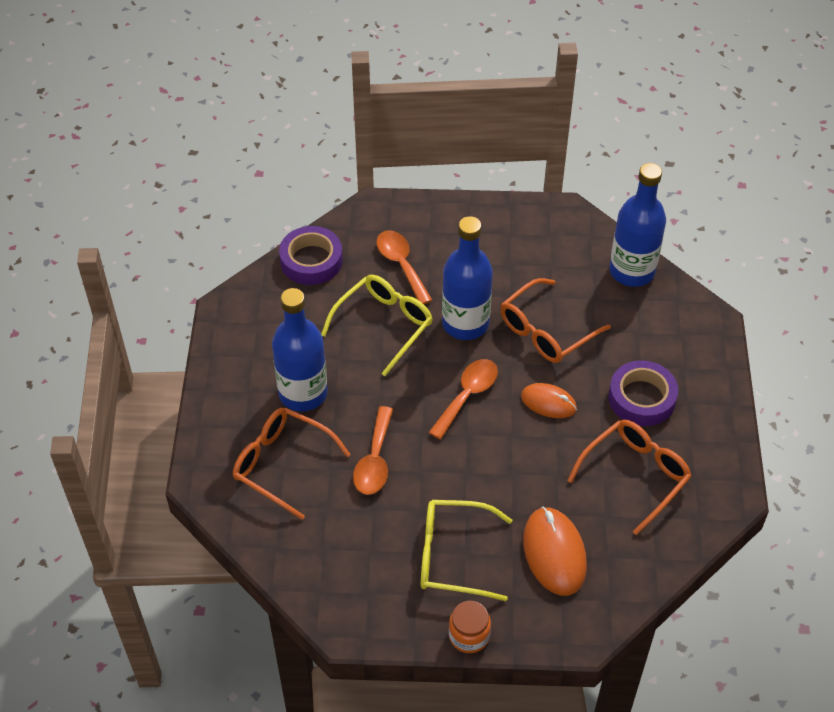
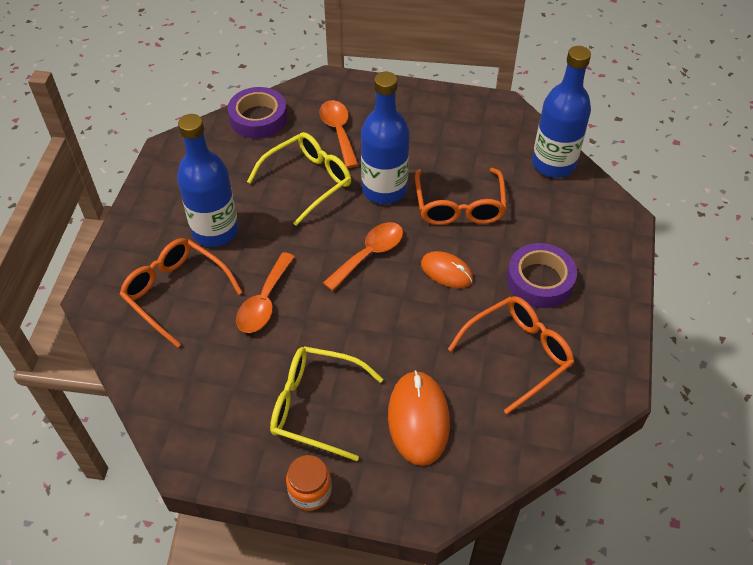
camera: 10 degrees right, 0 degrees up
(546, 331) = (459, 206): orange glasses -> orange glasses turned 60 degrees counterclockwise

